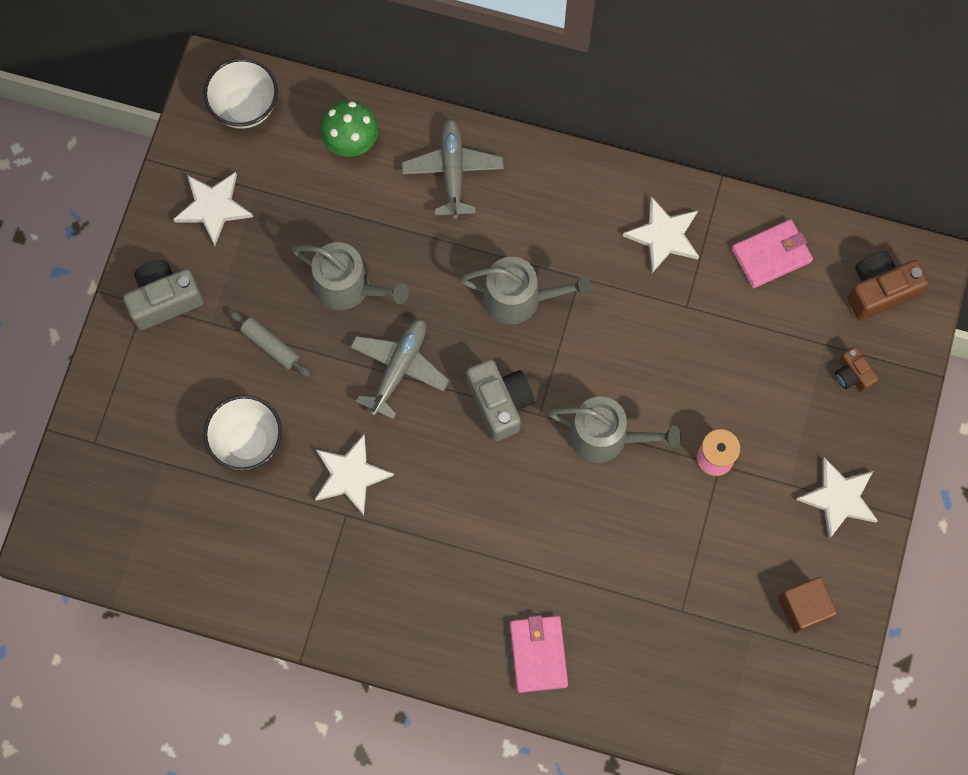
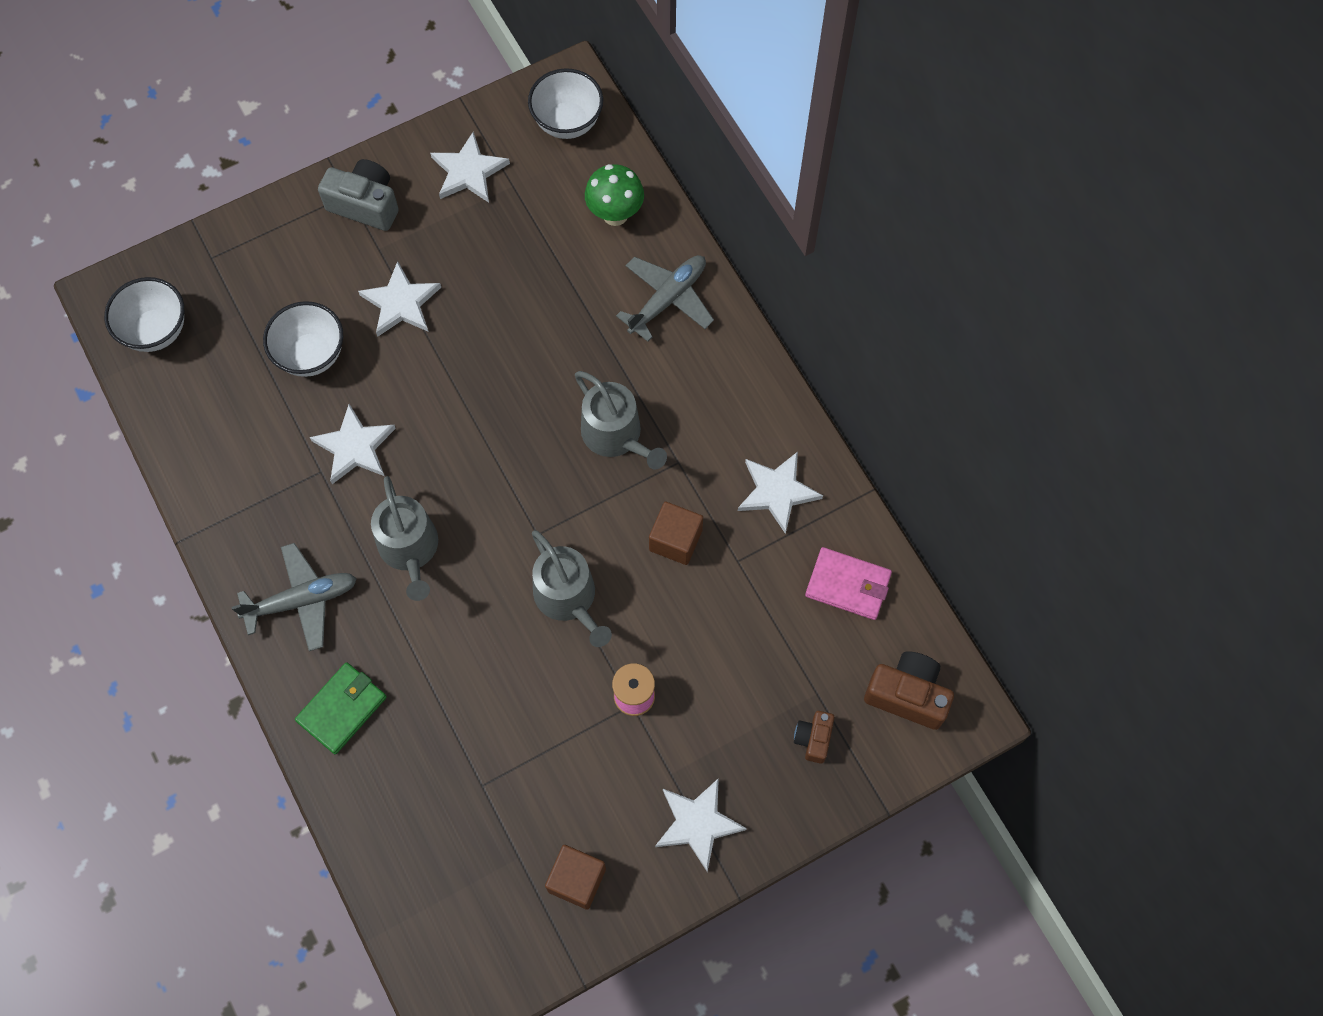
camera: 45 degrees right, 5 degrees down
(114, 532) = (156, 331): none -> white bowl
(270, 346) = (401, 303): grey rolling pin -> white star
(348, 287) = (501, 312): grey watering can -> grey watering can (410, 549)
(399, 368) = (473, 403): grey plane -> grey plane (302, 600)
(500, 403) = (517, 498): grey camera -> none
(538, 654) = (342, 709): pink wallet -> green wallet
(633, 331) = (675, 540): none -> brown cube

